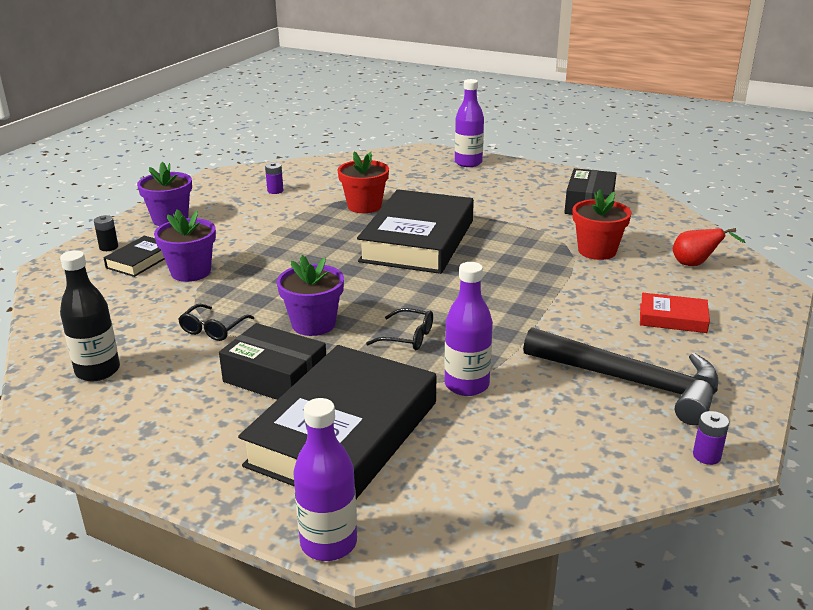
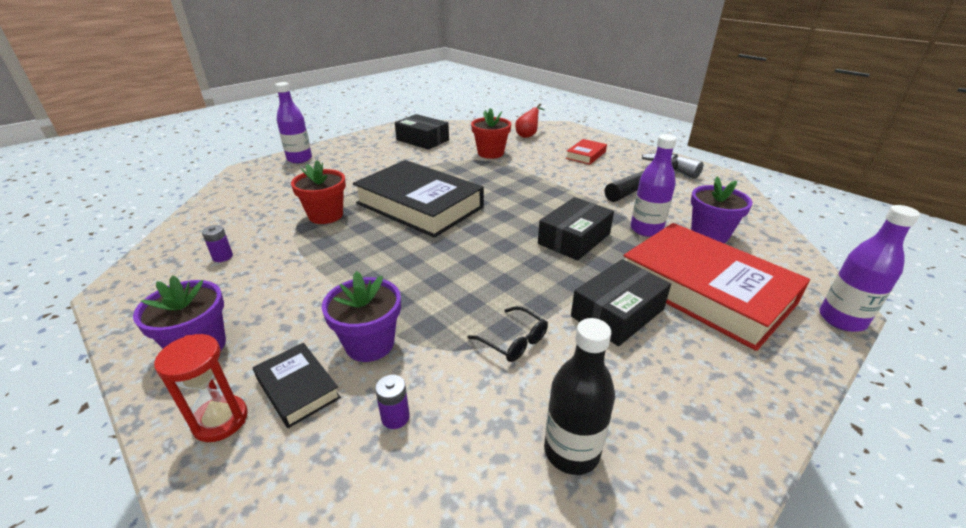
camera: 70 degrees left, 5 degrees up
(109, 247) = (220, 420): black battery -> red hourglass
(313, 324) = (533, 278): purple flower pot -> purple flower pot (709, 234)
(344, 433) = (705, 290): black book -> red book
(408, 337) = (574, 239): black glasses -> black box
(706, 456) = (724, 181): purple battery -> purple battery (395, 417)

